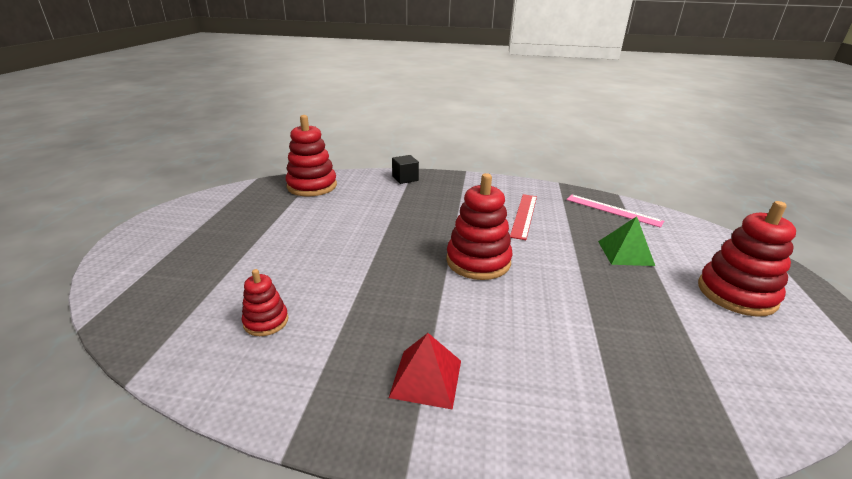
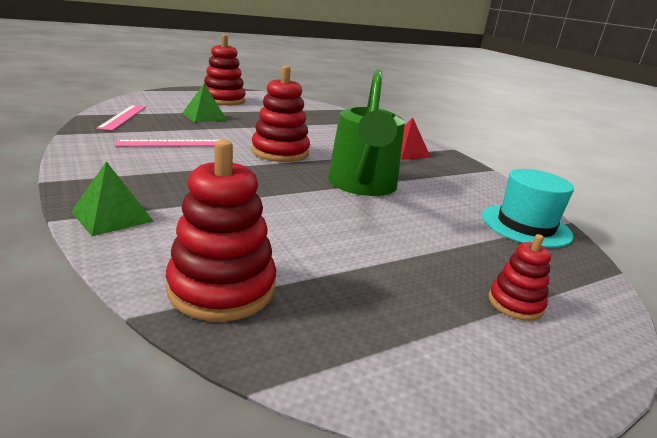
camera: 130 degrees left, 5 degrees down
(184, 331) = (525, 225): none -> turquoise hat
(266, 321) = (462, 202): red stacking toy -> red stacking toy (515, 303)
(362, 273) = (362, 186): none -> green watering can
(405, 178) = (112, 216): black cube -> green pyramid
(524, 215) = (172, 143): red ruler -> pink ruler

